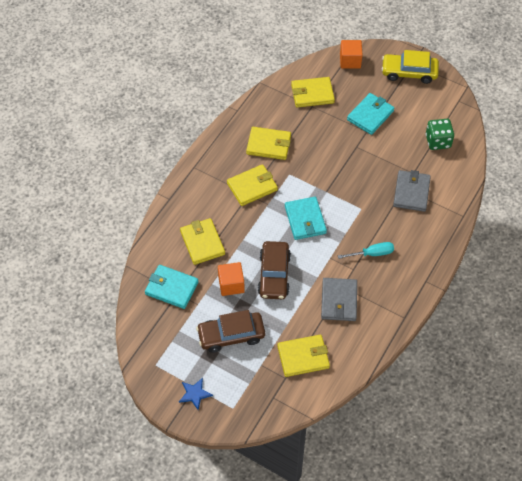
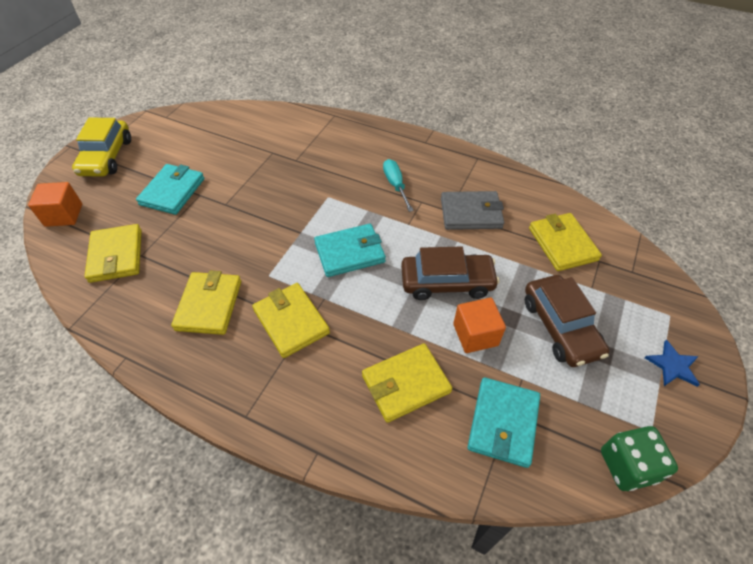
camera: 95 degrees left, 5 degrees down
(370, 115) = (172, 192): turquoise wallet -> turquoise wallet turned 75 degrees clockwise
(411, 192) = (302, 153): grey wallet -> none
(438, 141) = (226, 133): green dice -> green dice (627, 466)

